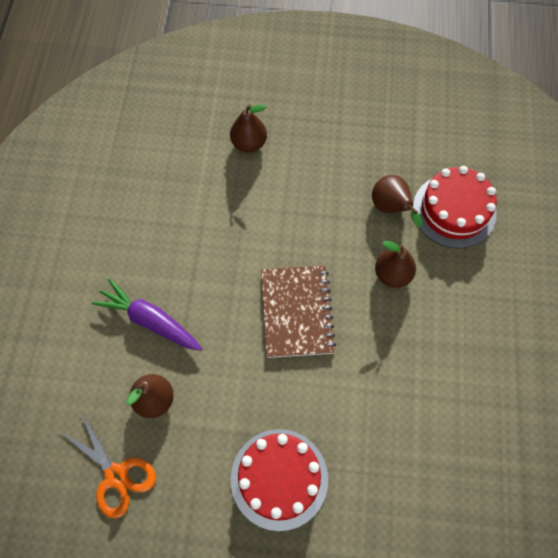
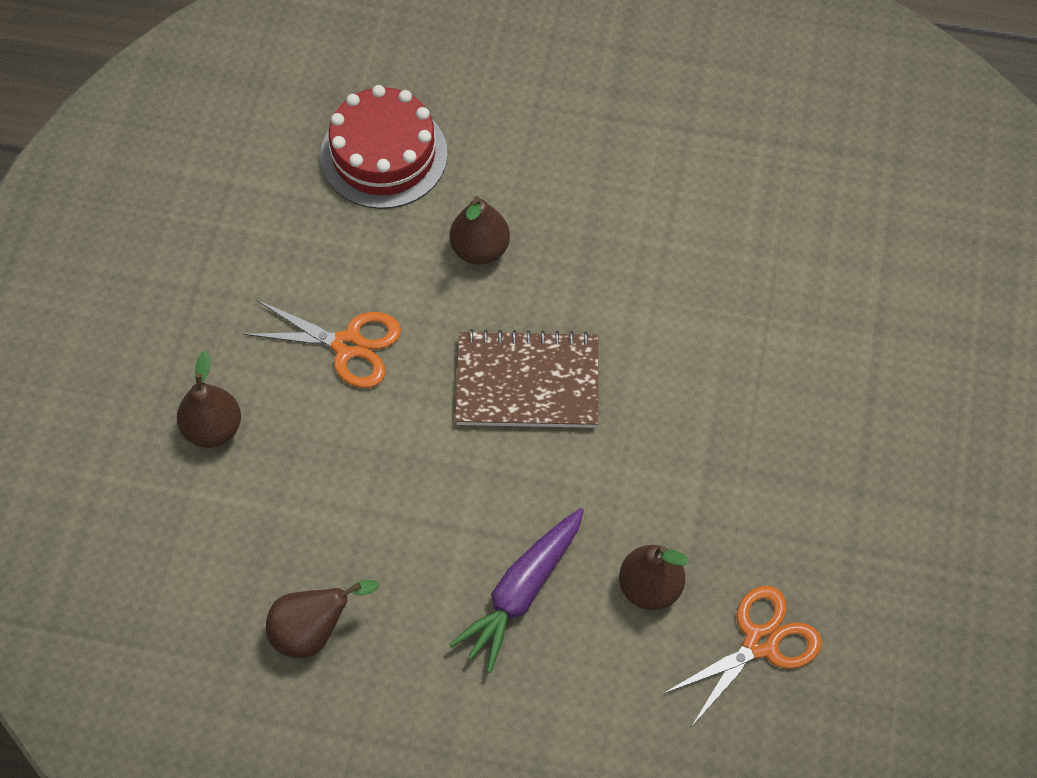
camera: 85 degrees left, 5 degrees down
(279, 478) = (771, 426): red cake -> none
(311, 206) = (348, 345): none -> orange scissors
(391, 208) = (368, 236): brown pear -> brown pear (313, 632)

